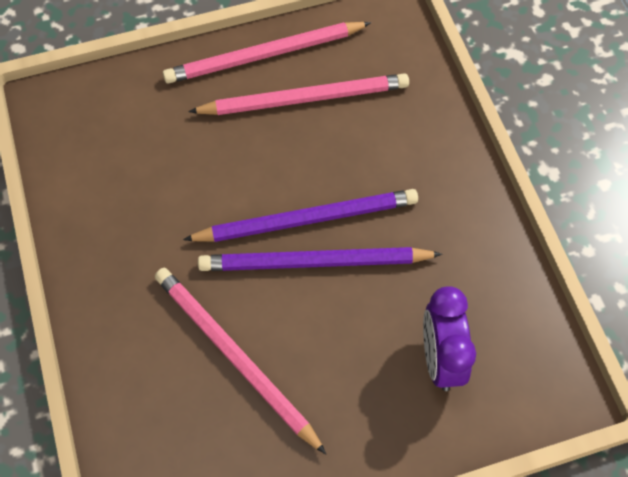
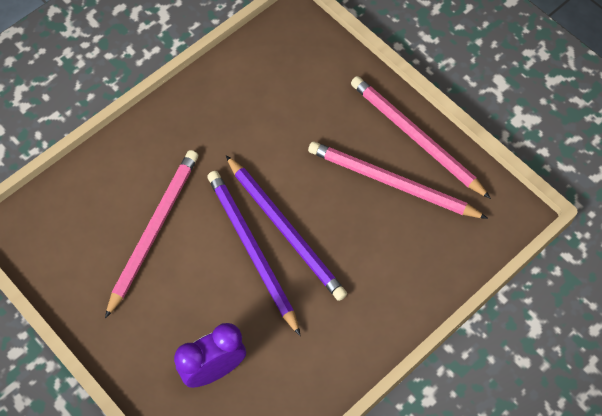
camera: 65 degrees right, 0 degrees up
(305, 98) = (392, 183): pink pencil -> pink pencil turned 150 degrees clockwise

